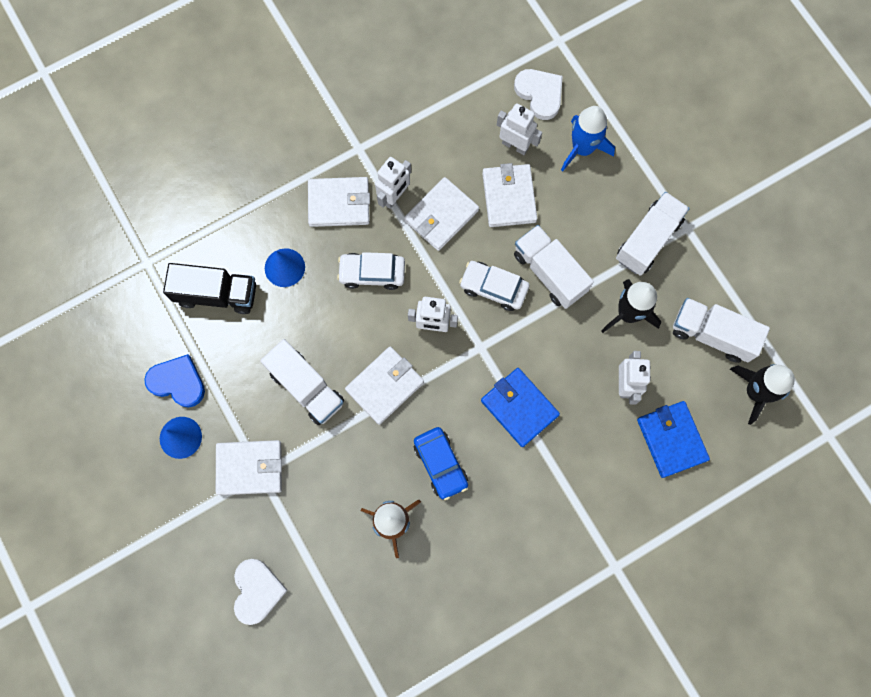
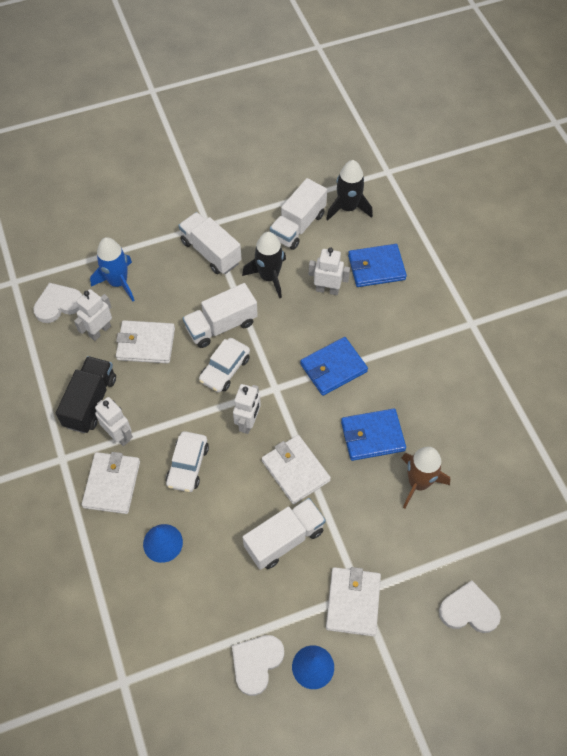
camera: 80 degrees left, 15 degrees down
(177, 382) = (256, 663): blue heart -> white heart
(216, 294) = (174, 612): black truck -> black truck (90, 402)
(440, 464) = (372, 436): blue car -> blue wallet
(441, 215) = (148, 399): white wallet -> none

